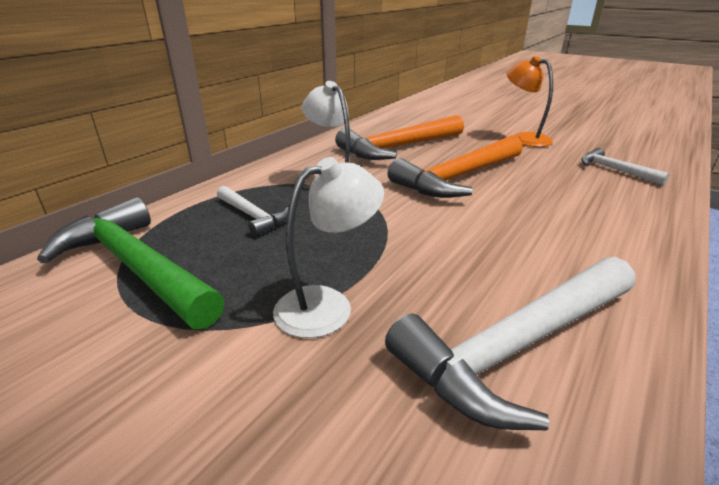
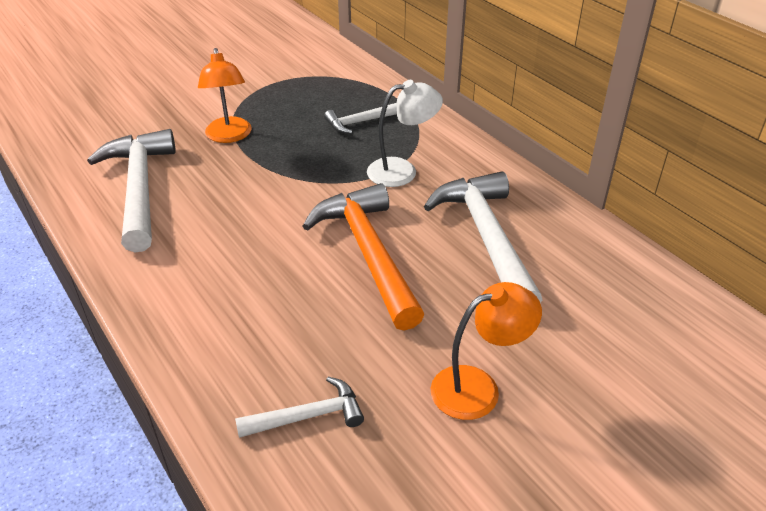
camera: 110 degrees right, 10 degrees up
(136, 267) = (320, 81): green hammer -> none
(327, 305) = (229, 136): white lamp -> orange lamp
(398, 148) = (486, 238): orange hammer -> white hammer

